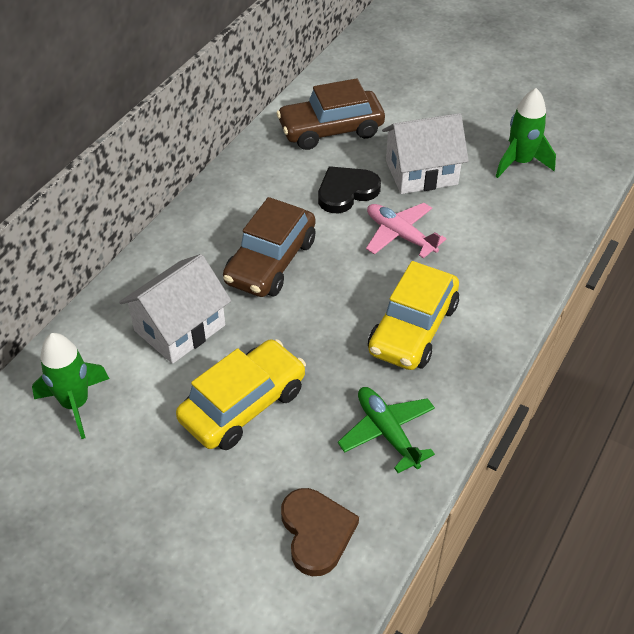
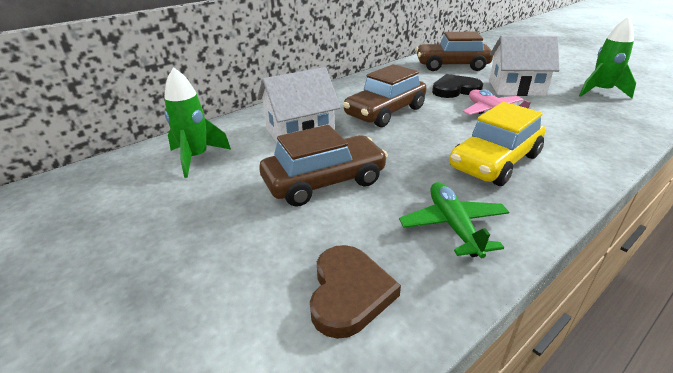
camera: 20 degrees right, 15 degrees down
(243, 405) = (324, 182): yellow car -> brown car

